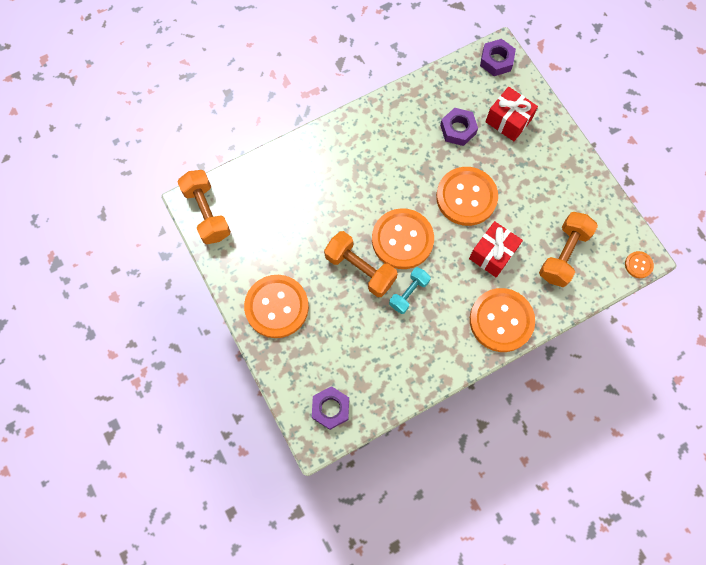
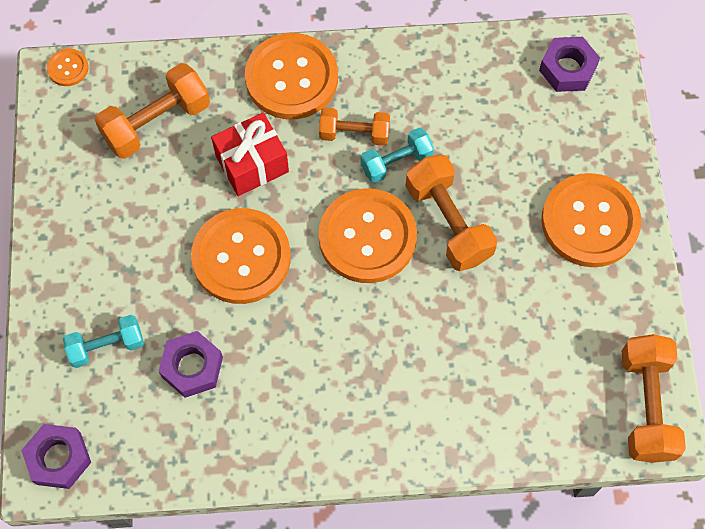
camera: 155 degrees left, 5 degrees down
(443, 300) = (354, 134): none -> orange dumbbell
(508, 121) = (107, 346): red gift -> turquoise dumbbell

